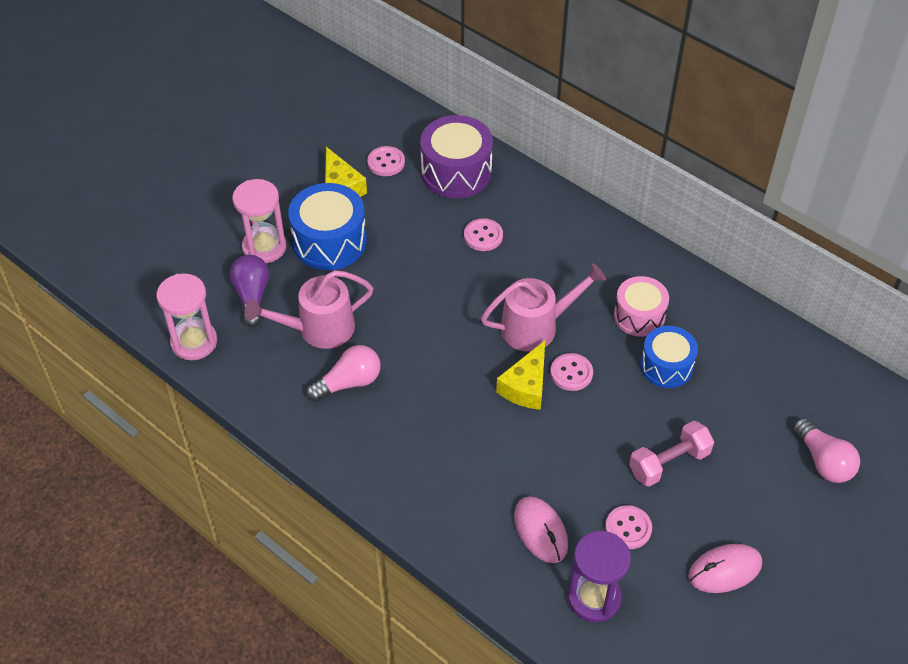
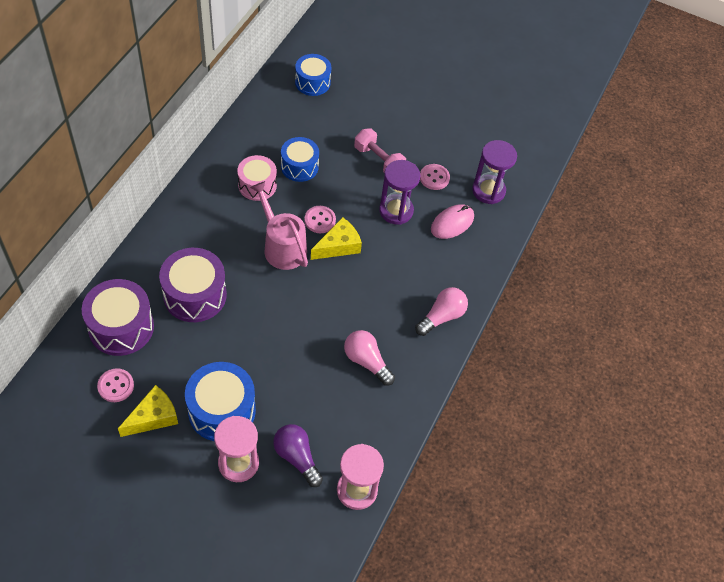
camera: 110 degrees left, 5 degrees up
(252, 296) = (297, 457): purple light bulb -> purple light bulb turned 75 degrees clockwise
(319, 329) = (319, 395): pink watering can -> none
(483, 236) = (195, 295): pink button -> purple drum
(526, 386) = (338, 246): yellow cheese -> yellow cheese turned 45 degrees counterclockwise
(574, 464) = (396, 211): none -> purple hourglass
(725, 570) = (446, 129): pink mouse -> none
(823, 461) = (354, 85): pink light bulb -> pink light bulb (442, 317)
(828, 409) = (312, 82): none -> blue drum

